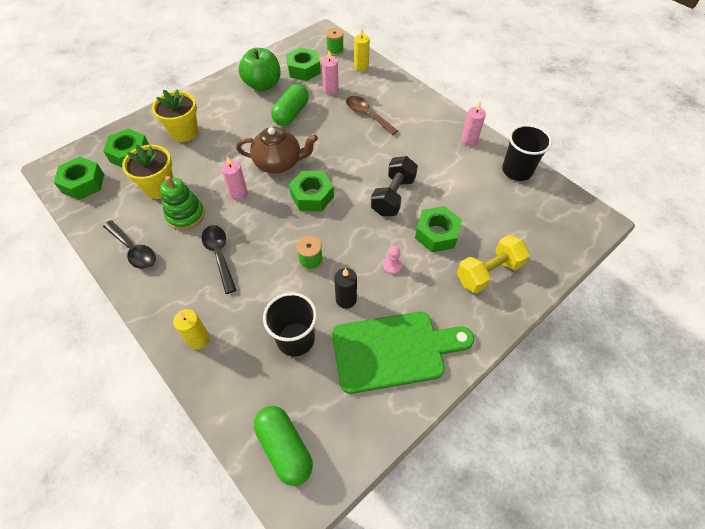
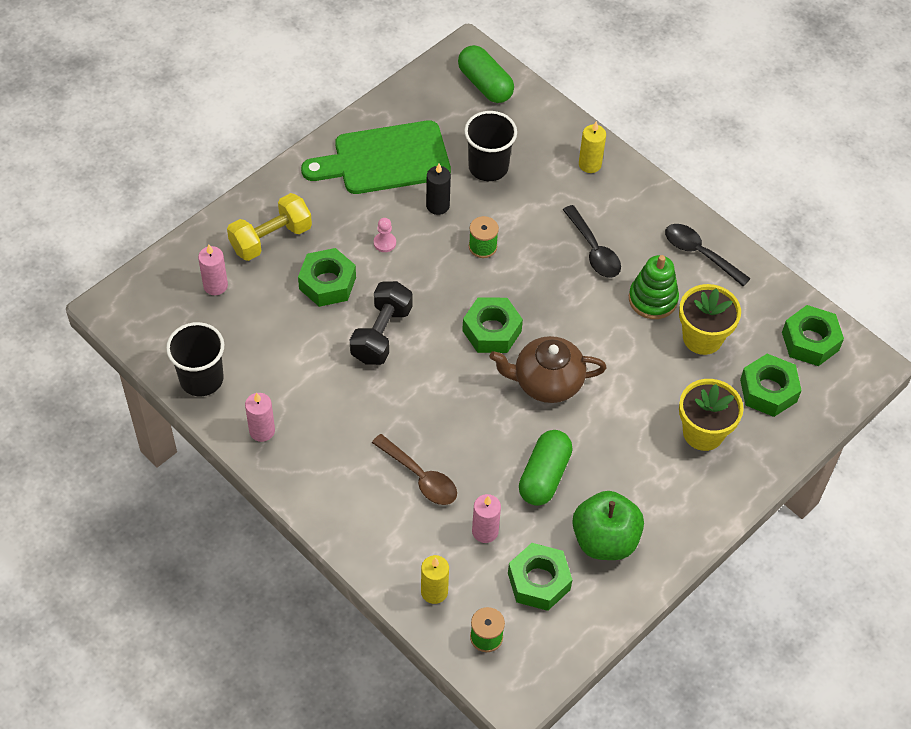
camera: 175 degrees right, 0 degrees up
(238, 193) = (592, 332): pink candle -> pink candle (215, 285)

